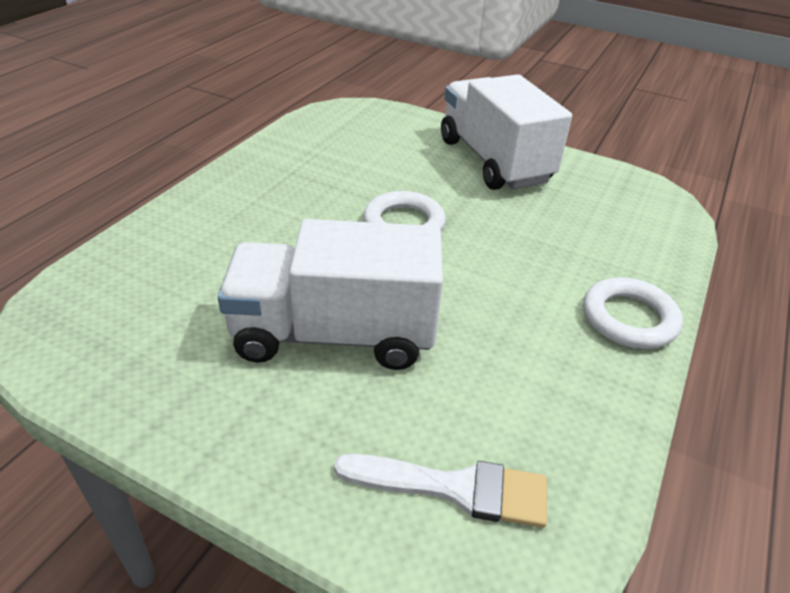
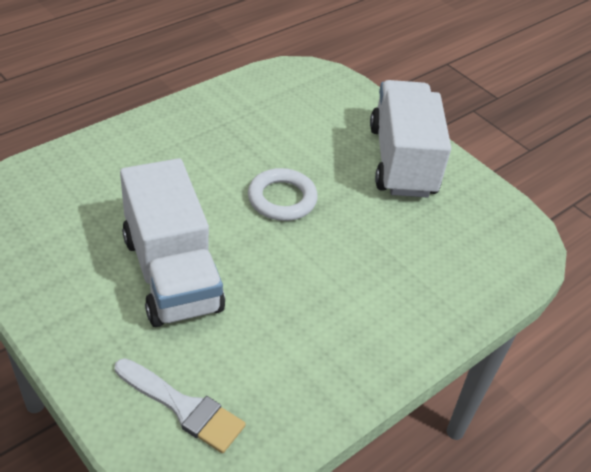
camera: 20 degrees right, 5 degrees up
(334, 334) = (172, 273): white truck -> white truck turned 135 degrees counterclockwise
(629, 319) = (404, 338): white ring -> none

